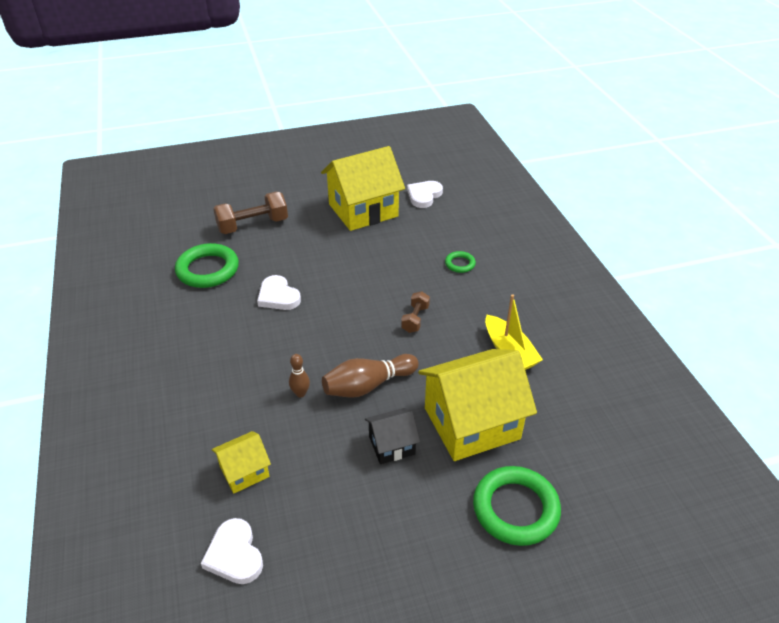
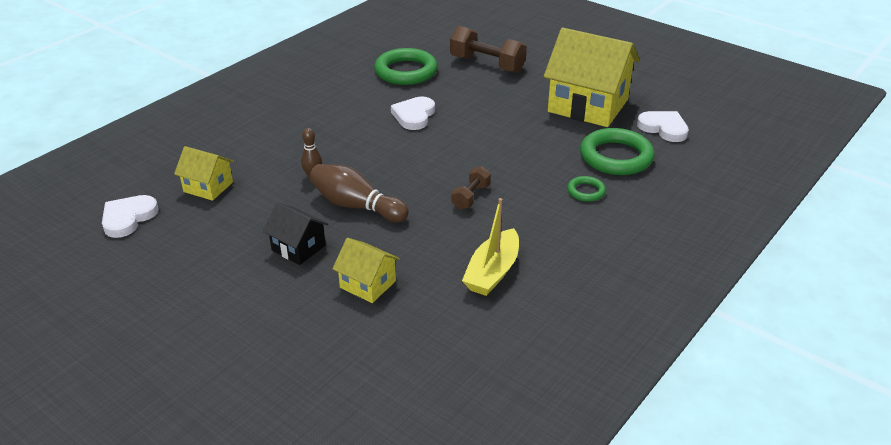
camera: 55 degrees right, 5 degrees down
(415, 319) = (470, 197): brown dumbbell -> brown dumbbell turned 45 degrees counterclockwise
(424, 196) = (663, 128): white heart -> white heart turned 45 degrees clockwise
(471, 423) = (368, 284): yellow house -> yellow house, size x0.49
(515, 509) = (285, 352): green ring -> green ring (616, 157)

